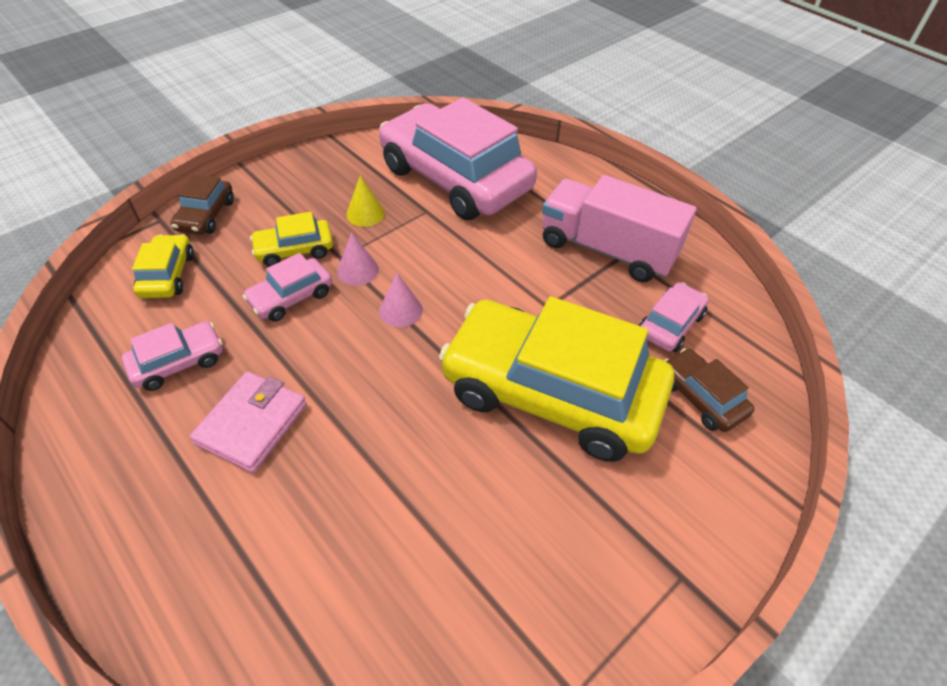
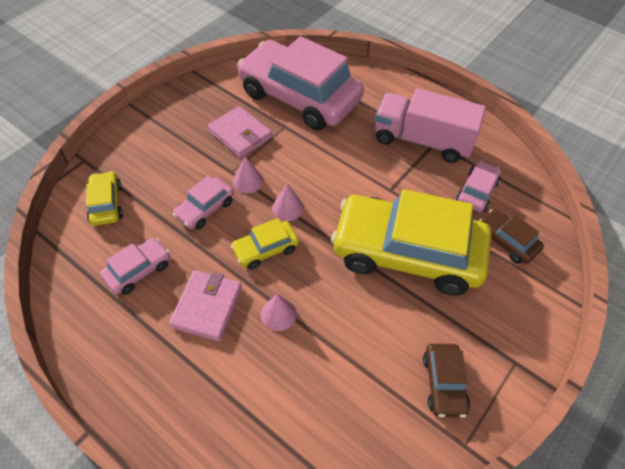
camera: 10 degrees left, 5 degrees up
(206, 215) = (119, 152): brown car -> brown car (444, 383)
(294, 250) = (196, 171): yellow car -> yellow car (266, 249)
(346, 449) = (278, 314): none -> pink cone
(365, 214) = (240, 134): yellow cone -> pink wallet

